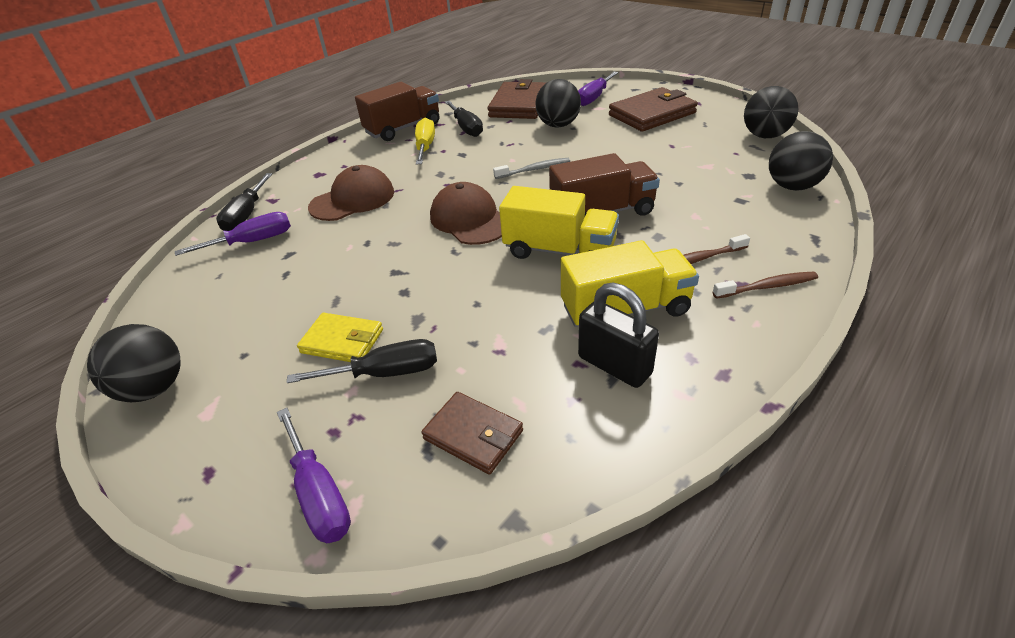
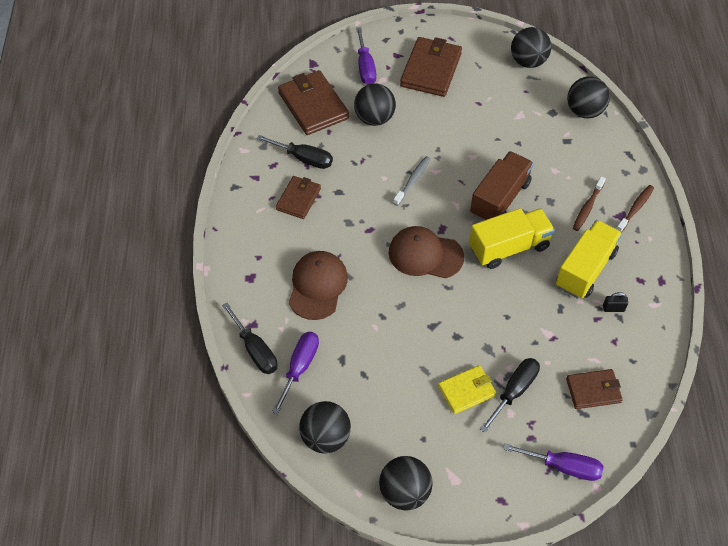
camera: 45 degrees left, 15 degrees up
(183, 299) = (325, 437): none -> black ball
(403, 128) = (249, 186): brown truck -> none
(425, 147) = (298, 199): yellow screwdriver -> brown wallet
(614, 365) = (613, 308): black padlock -> black padlock, size x0.49

